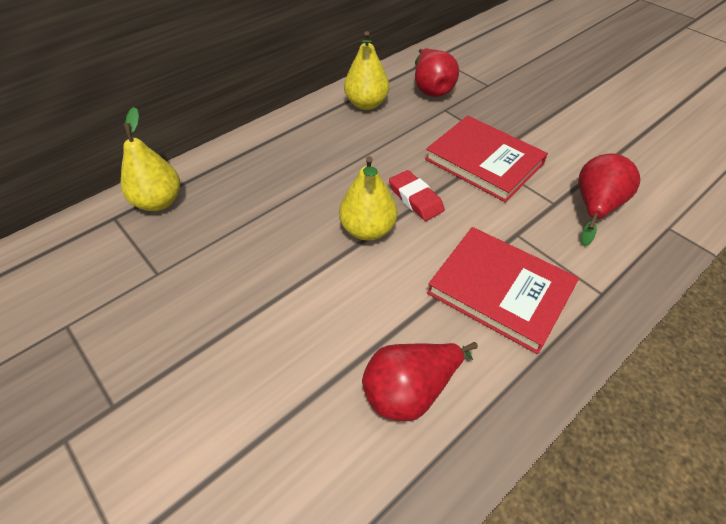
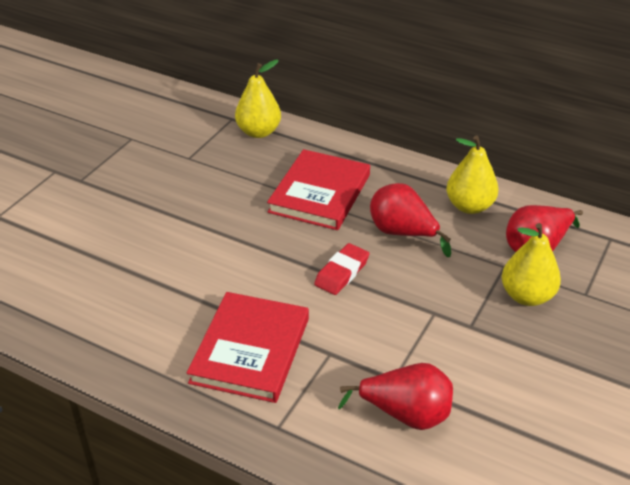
camera: 70 degrees right, 10 degrees down
(367, 230) = (285, 251): yellow pear -> yellow pear (526, 296)
(410, 390) = (130, 312): red pear -> red pear (403, 233)
(484, 161) = (430, 312): red book -> red book (320, 193)

